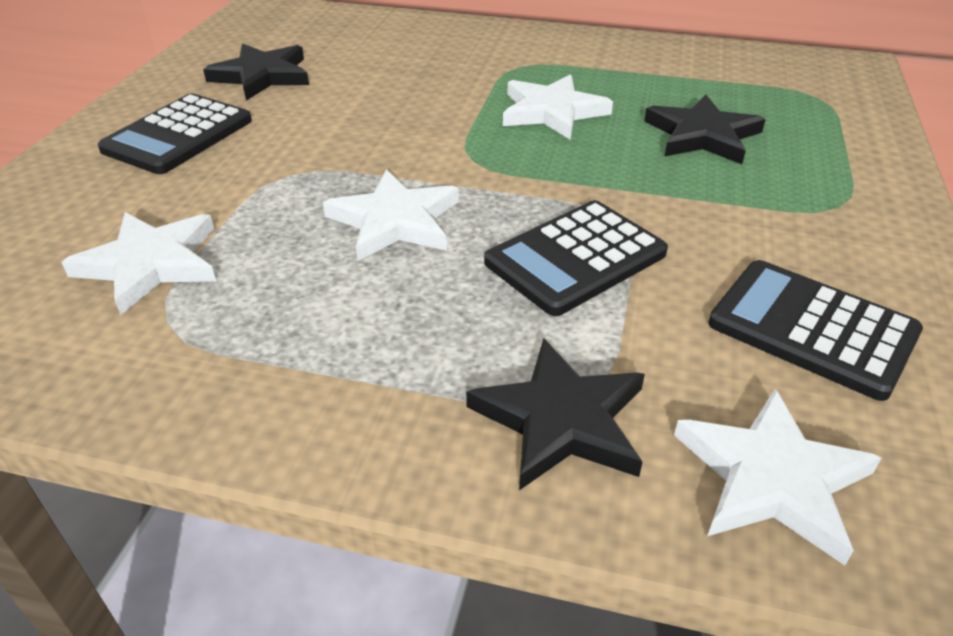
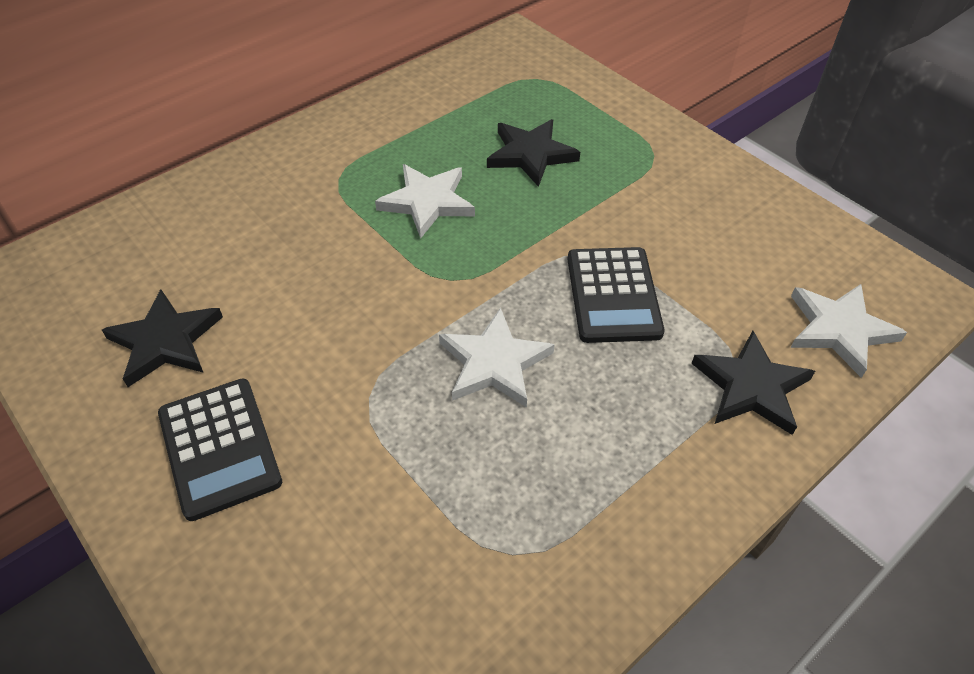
camera: 55 degrees left, 10 degrees up
(150, 264) = (424, 540): white star -> none
(812, 329) = (748, 241): black calculator -> none

